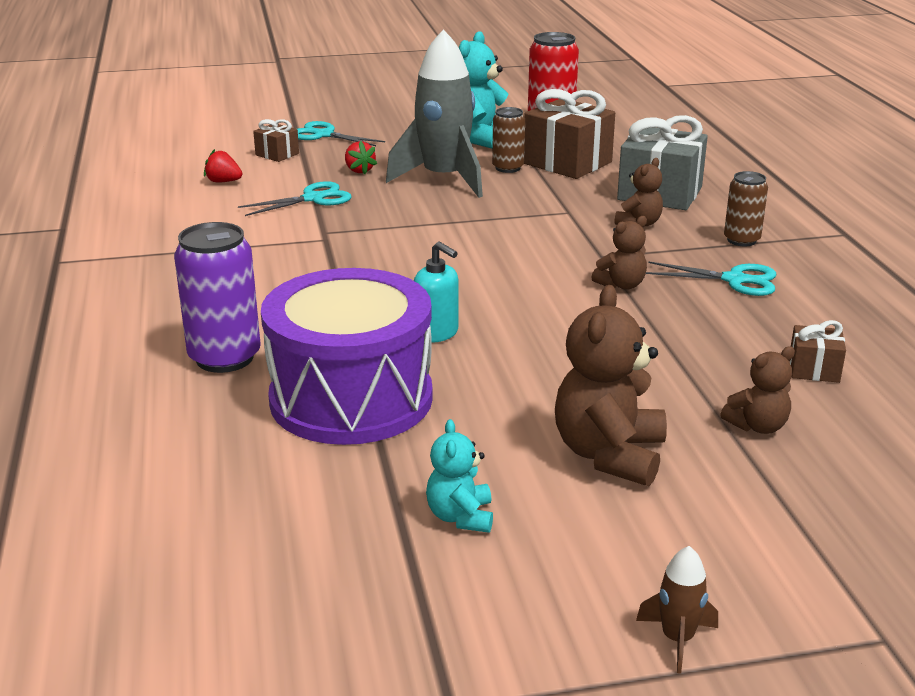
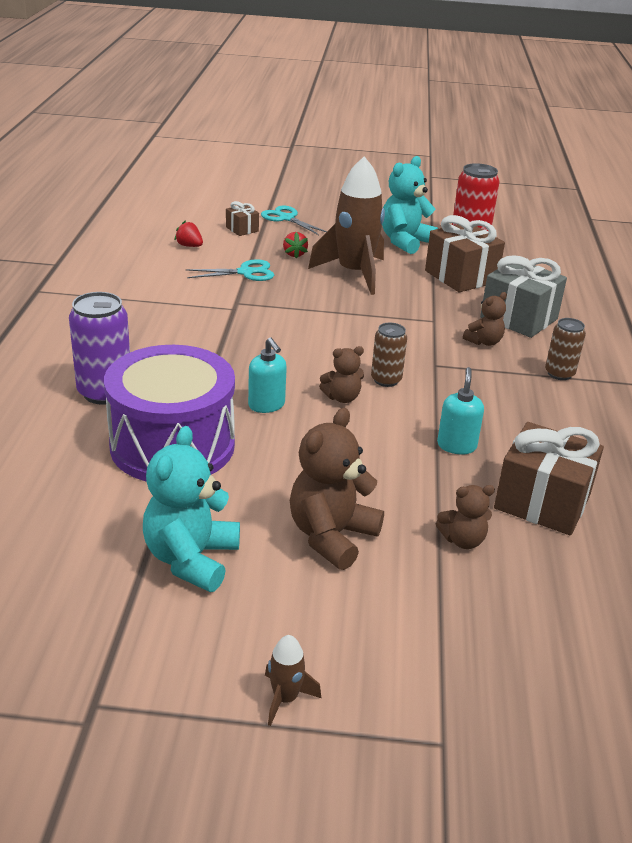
camera: 15 degrees right, 5 degrees up
(444, 179) = (354, 273): grey rocket -> brown rocket
(460, 517) = (191, 559): turquoise teddy bear -> turquoise teddy bear, size x1.80
(508, 168) = (410, 272): brown can -> brown can (386, 380)
(621, 285) = (434, 394): brown teddy bear -> brown teddy bear (342, 398)
(683, 332) = (456, 445): none -> turquoise soap dispenser
(734, 280) = (529, 408): turquoise scissors -> none
(814, 369) = (542, 502): brown gift -> brown gift, size x2.03

